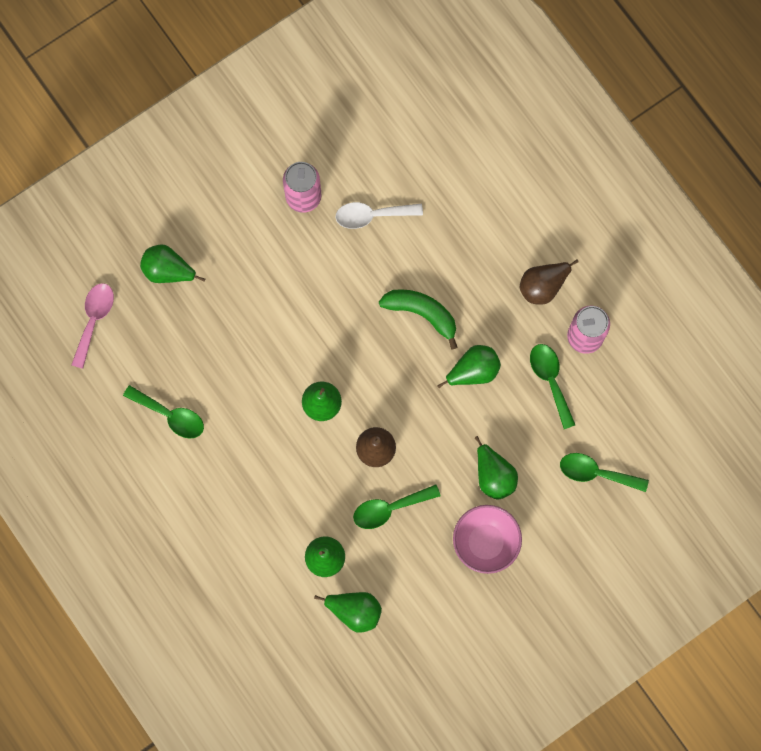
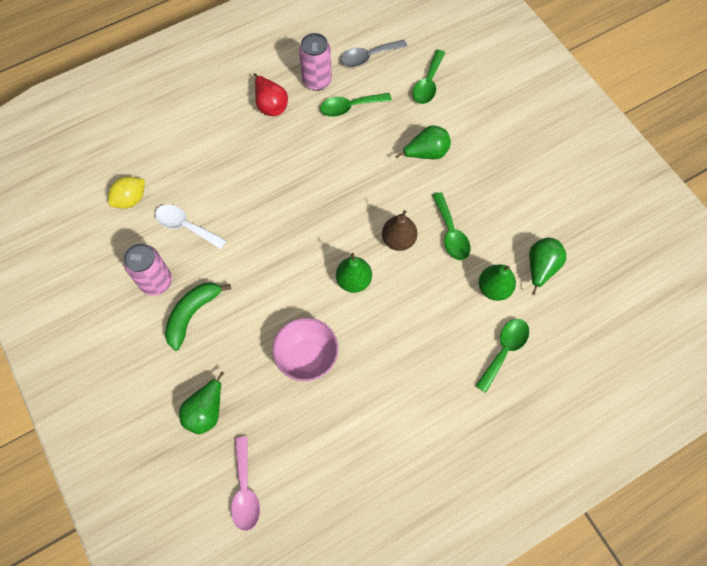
camera: 85 degrees left, 10 degrees down
(94, 320) = (245, 490): pink spoon -> pink spoon turned 120 degrees counterclockwise
(170, 415) = (352, 418): green spoon -> green spoon (504, 350)
(372, 215) = (185, 226): white spoon -> white spoon turned 120 degrees clockwise
(400, 151) = (131, 199): none -> yellow lemon
(422, 313) = (281, 194): green banana -> green banana (192, 314)
(473, 371) = (336, 160): green pear -> none
(485, 542) = (482, 164): pink bowl -> pink bowl (307, 357)
(543, 286) = (271, 105): brown pear -> red pear
(629, 396) = (368, 57): none -> grey spoon

